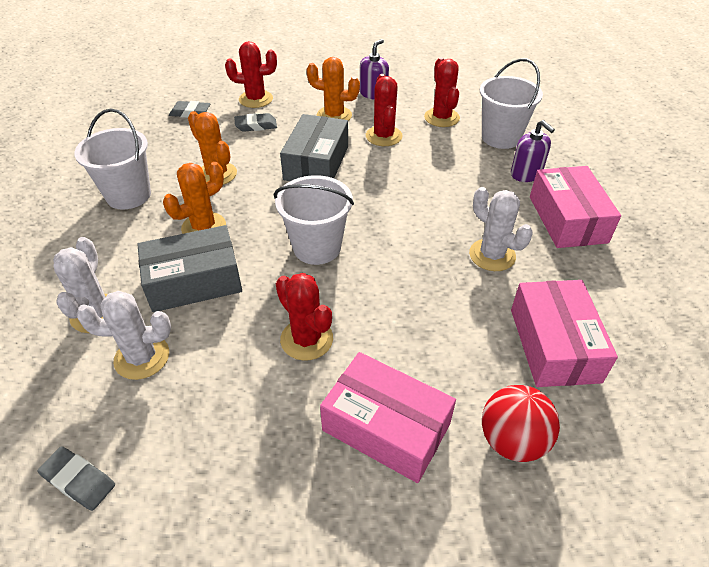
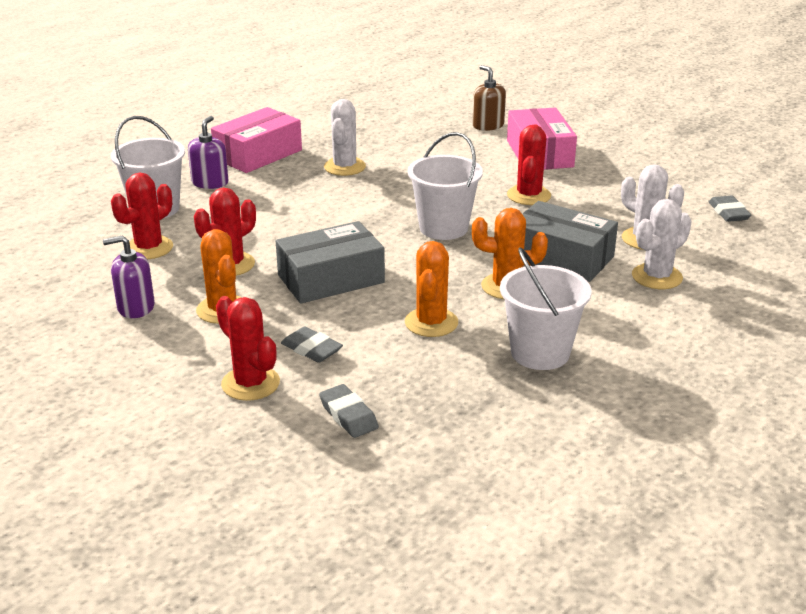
camera: 130 degrees left, 15 degrees down
(512, 440) = (488, 125): red ball -> brown soap dispenser
(554, 345) = (401, 131): pink box -> none

